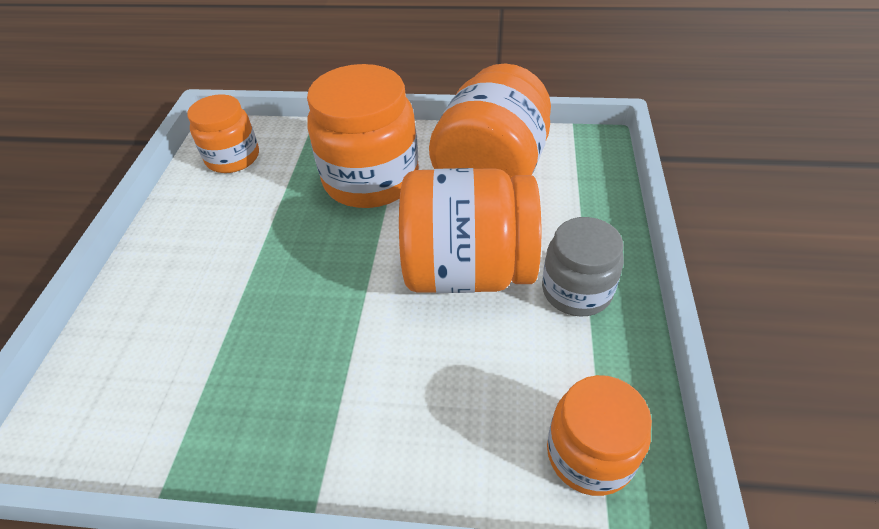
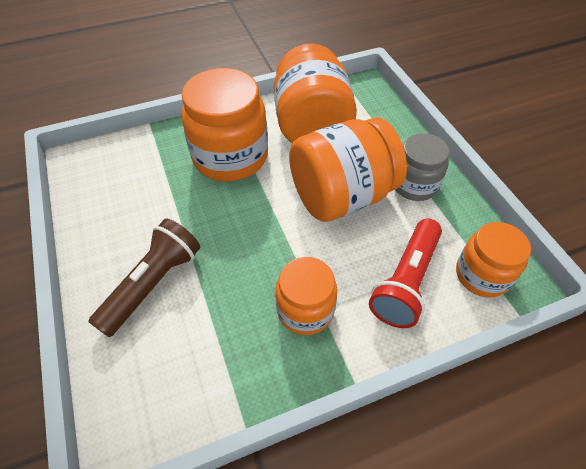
camera: 30 degrees left, 5 degrees up
(190, 289) = (153, 284): none -> brown flashlight
(233, 158) = (105, 175): orange jar -> orange jar (305, 310)
(473, 413) = (406, 281): none -> red flashlight

